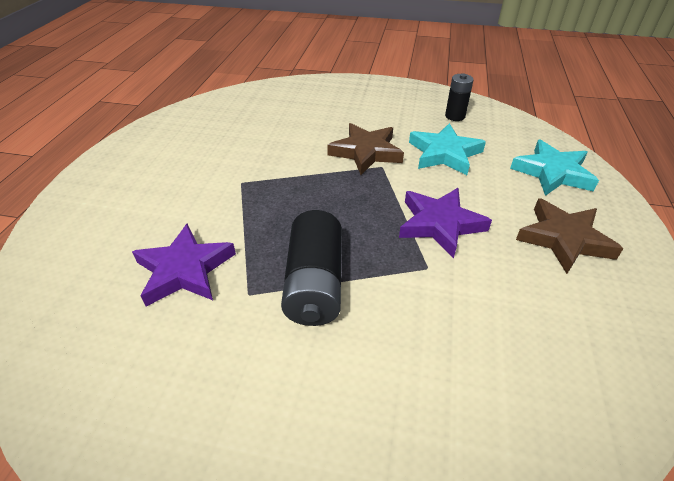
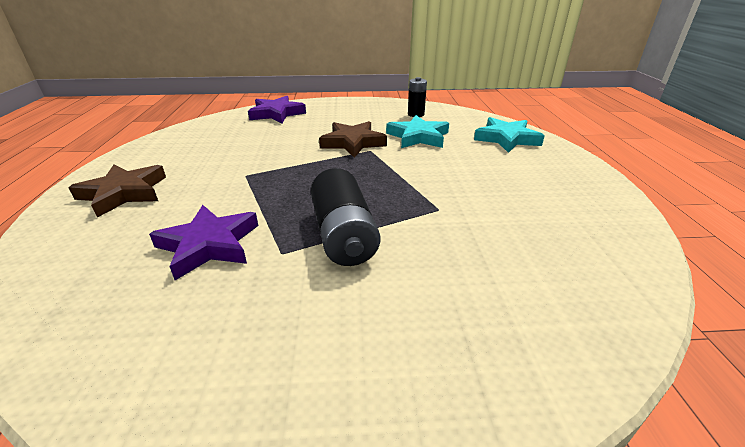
camera: 15 degrees left, 10 degrees down
(440, 224) = (435, 180): purple star -> purple star (276, 114)
(563, 239) = (536, 176): brown star -> brown star (124, 193)

